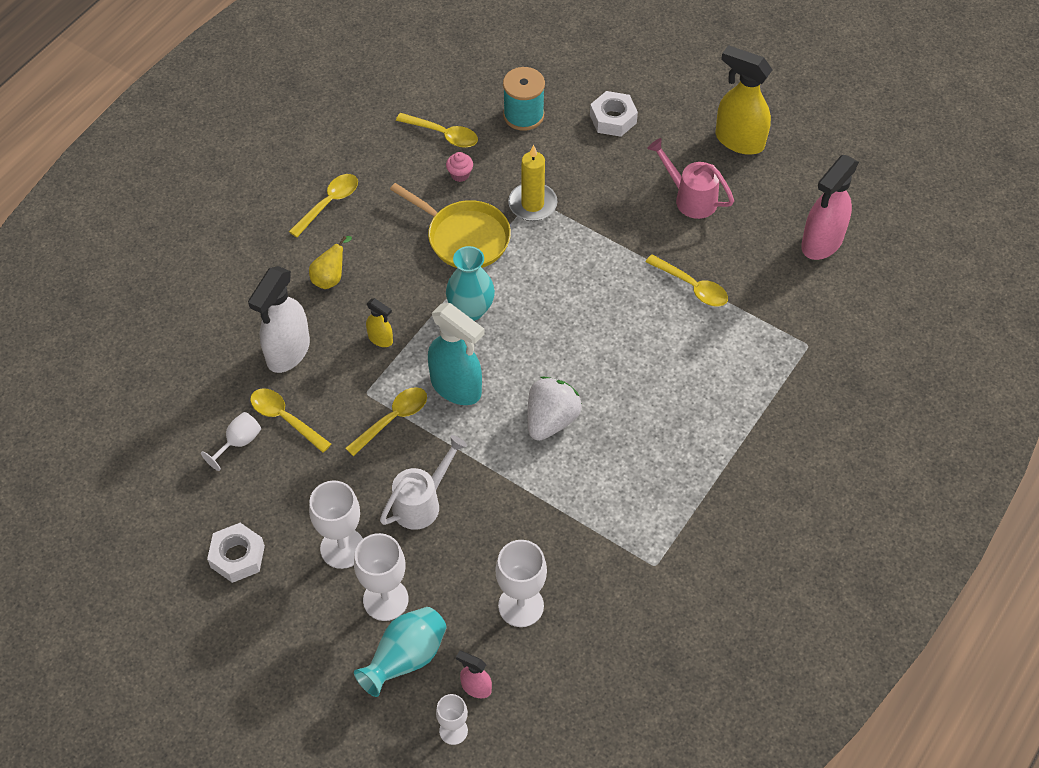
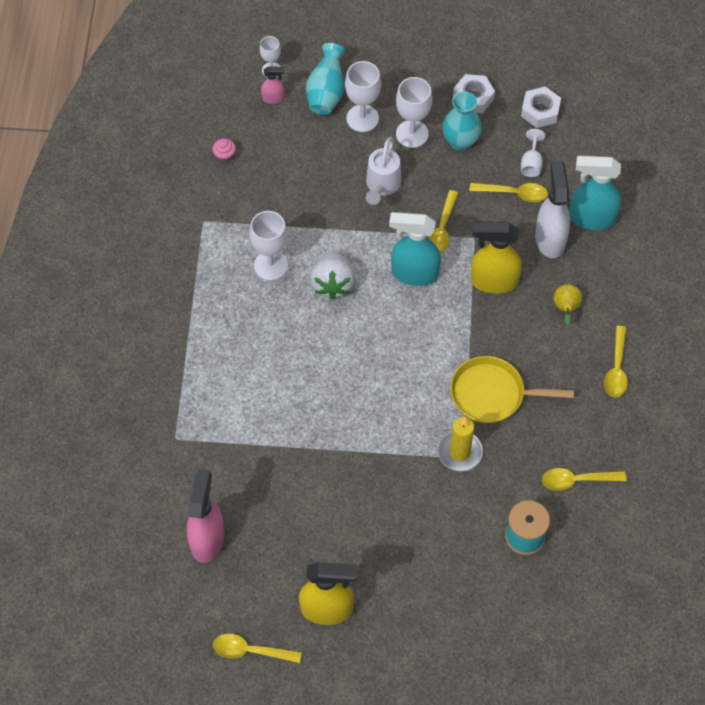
camera: 150 degrees right, 5 degrees up
(228, 352) = (591, 218): none -> turquoise spray bottle
(380, 339) = (493, 281): yellow spray bottle -> yellow spray bottle, size x2.03
(460, 174) = (536, 449): pink cupcake -> pink cupcake (224, 156)
(471, 310) = (445, 337): turquoise vase -> turquoise vase (460, 141)
(521, 606) = (275, 155): white goblet -> white goblet (271, 265)
(613, 119) = (447, 574): white nut -> white nut (540, 111)
(690, 198) = (336, 526): pink watering can -> none
(692, 286) = (290, 443): yellow spoon -> yellow spoon (250, 651)

